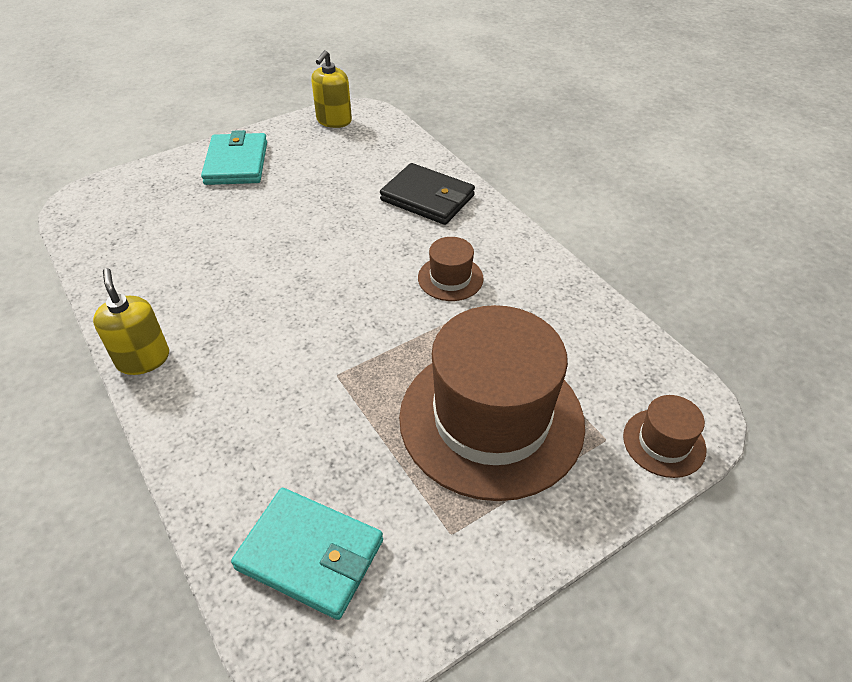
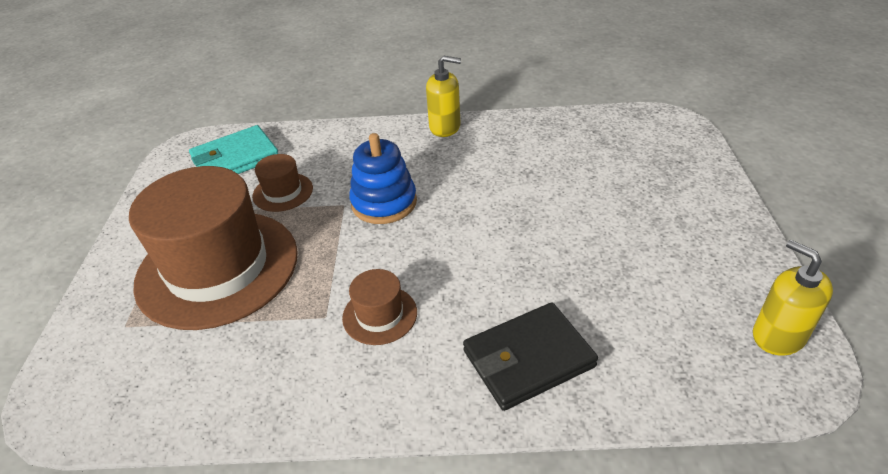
camera: 125 degrees right, 5 degrees down
(236, 163) = (696, 221): turquoise wallet -> none
(315, 343) = (384, 203): none -> blue stacking toy
(664, 442) = (76, 361): brown hat -> brown hat (283, 192)

